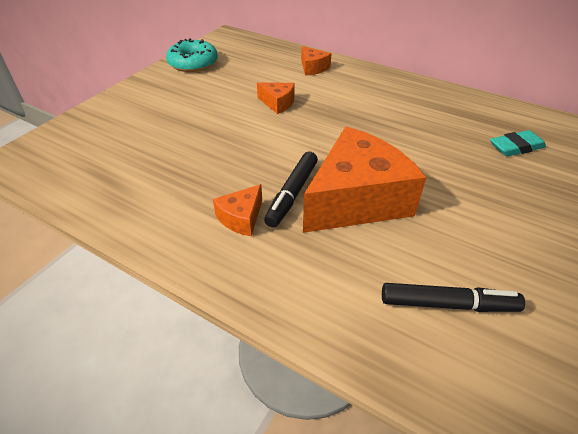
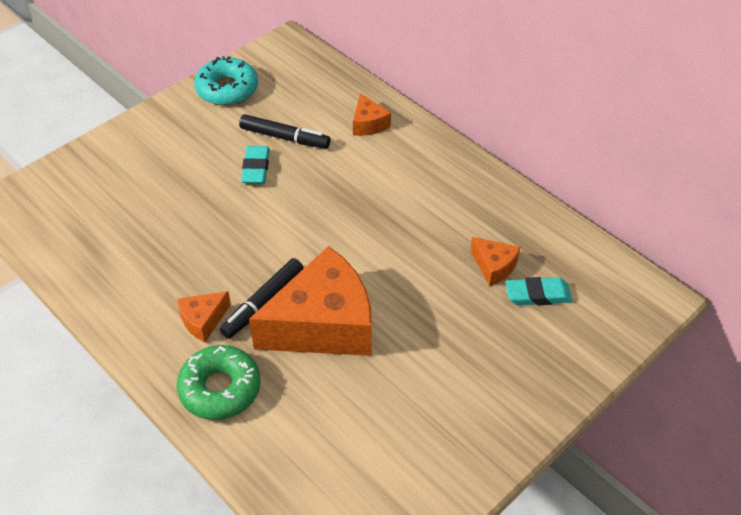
camera: 15 degrees right, 5 degrees up
(238, 104) = (256, 168): none -> turquoise eraser
(278, 103) = (300, 175): orange cheese -> orange cheese (494, 266)
(286, 275) = (220, 388): none -> green donut
(448, 304) = (348, 449): black marker -> black marker (285, 138)

